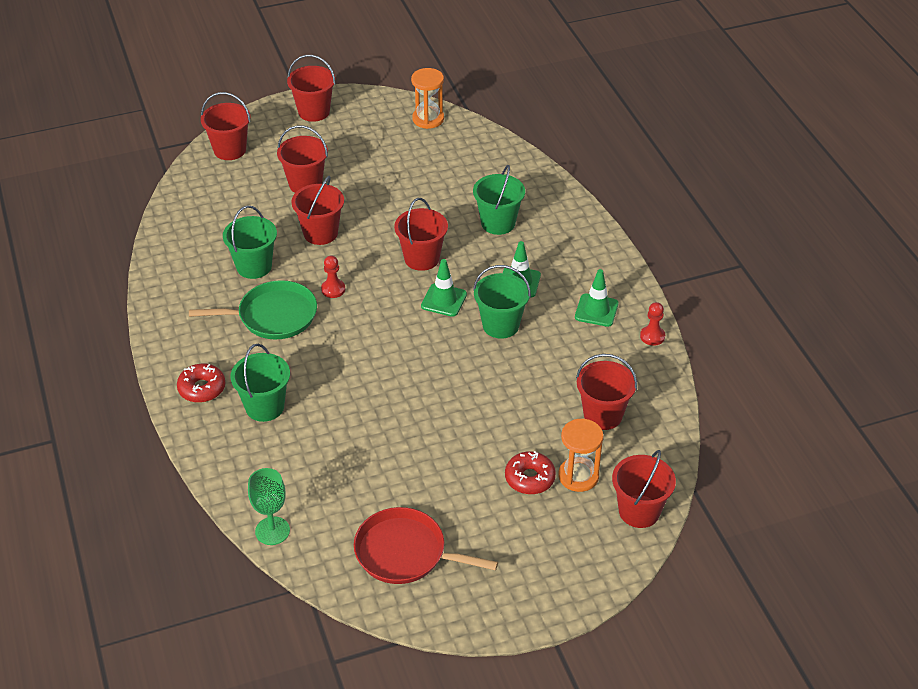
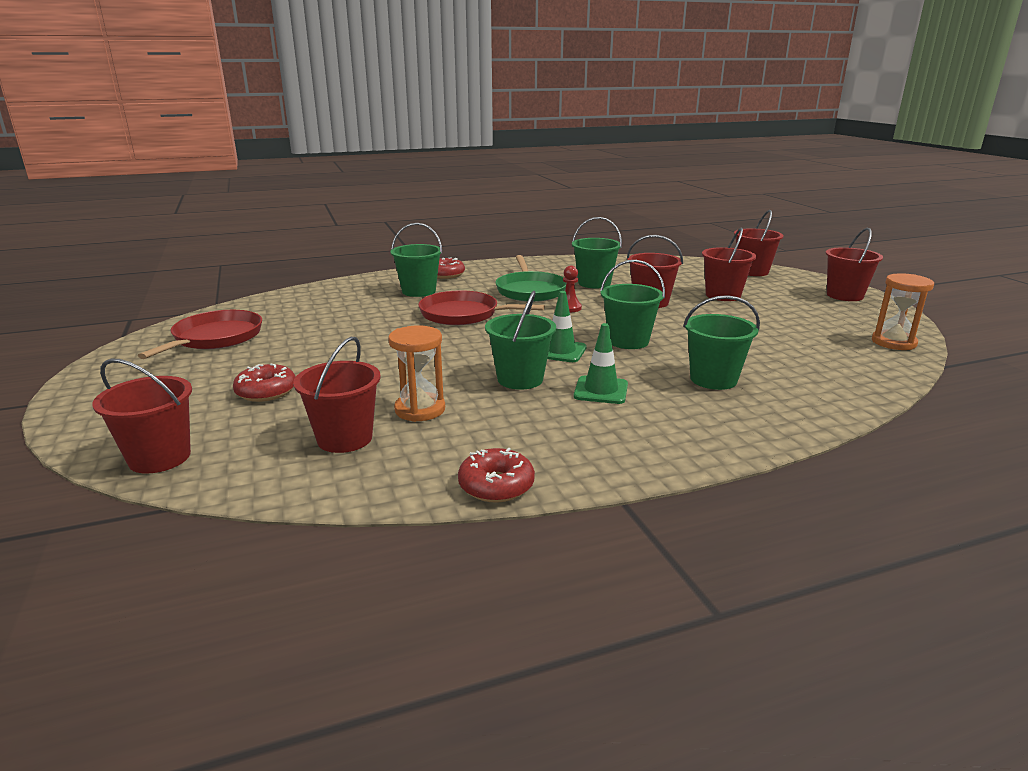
camera: 90 degrees right, 20 degrees down
(272, 531) = (280, 297): green goblet -> none
(346, 365) = (463, 314): none -> red pan
(421, 258) = (628, 341): red bucket -> green bucket
(578, 476) = (249, 419): orange hourglass -> orange hourglass (420, 409)
(596, 310) = (552, 441): green traffic cone -> none
(652, 336) = (496, 485): red pawn -> red donut

